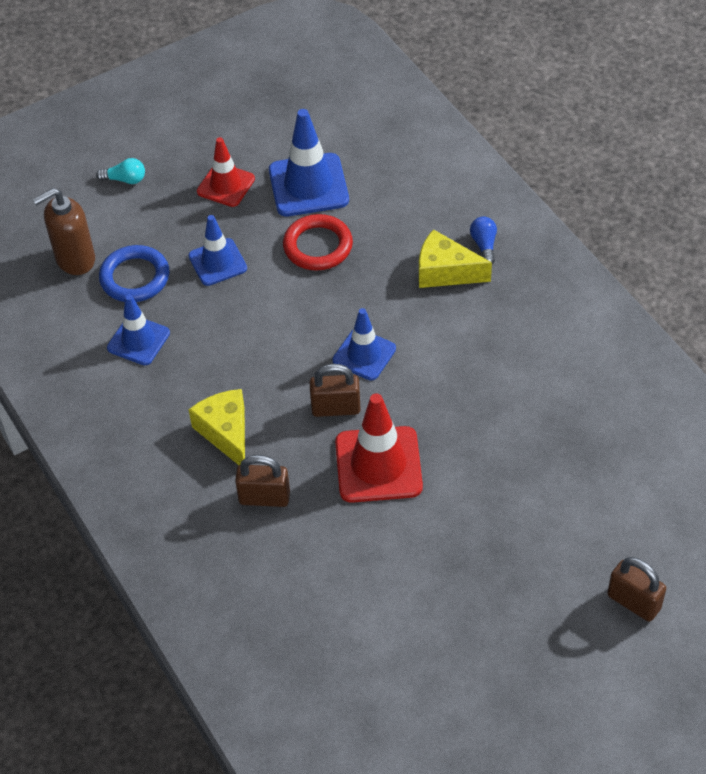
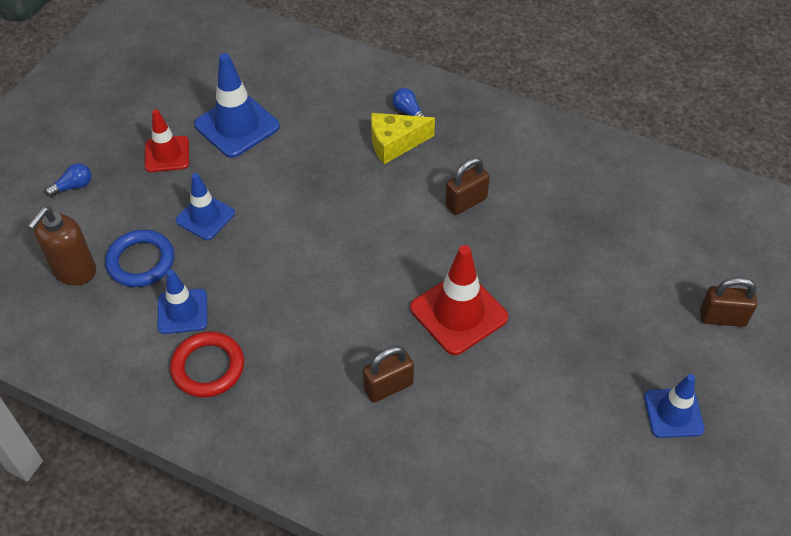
camera: 35 degrees left, 0 degrees up
(125, 179) = (73, 186): turquoise light bulb -> blue light bulb
(226, 433) = (316, 350): yellow cheese -> none
(318, 246) = (280, 168): red ring -> red ring (208, 367)
(336, 408) = (391, 285): brown padlock -> brown padlock (466, 202)
(364, 354) = (381, 233): blue traffic cone -> blue traffic cone (673, 413)

